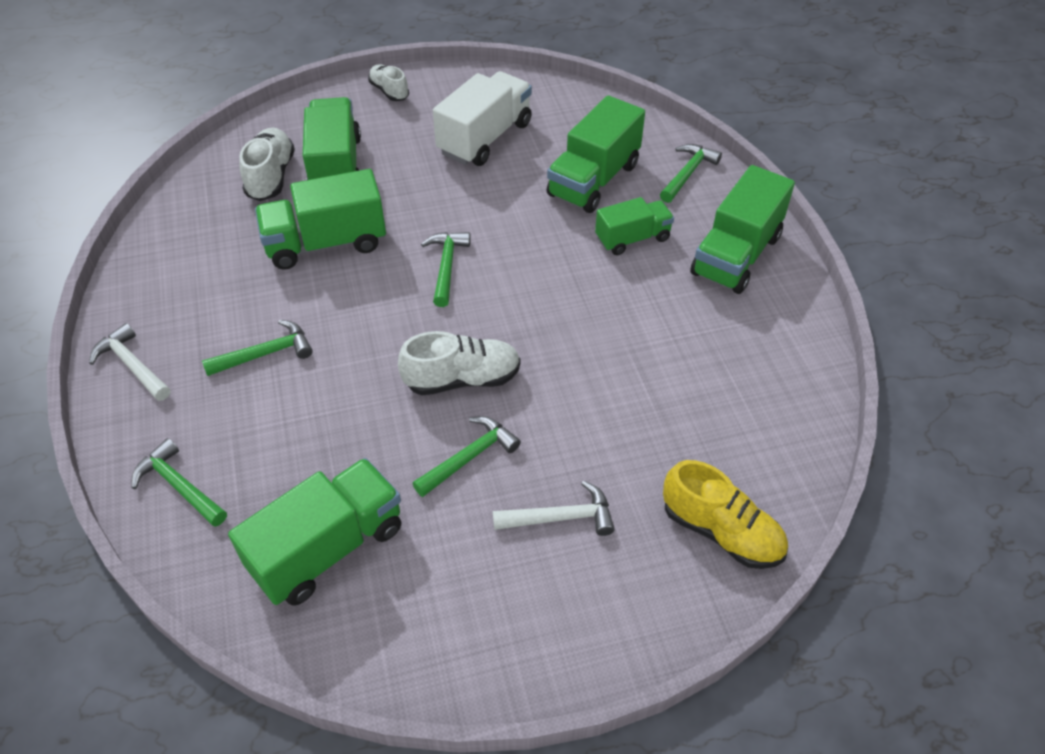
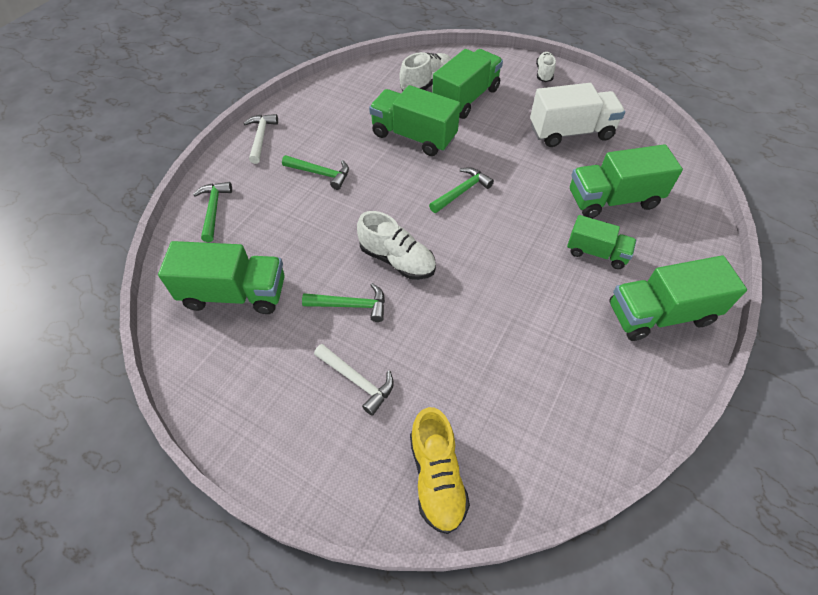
camera: 45 degrees right, 5 degrees up
(687, 173) = (687, 237): green hammer -> none

